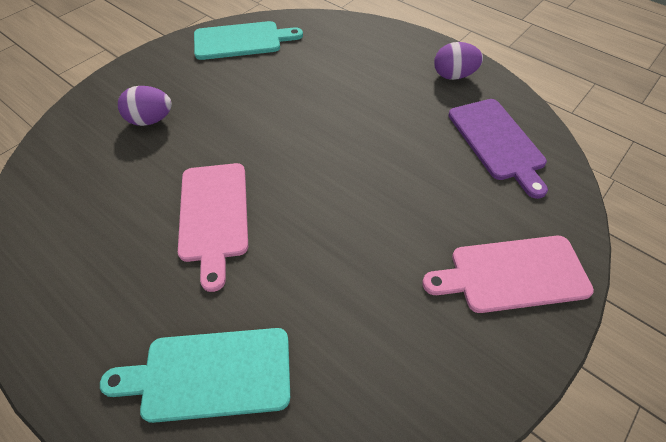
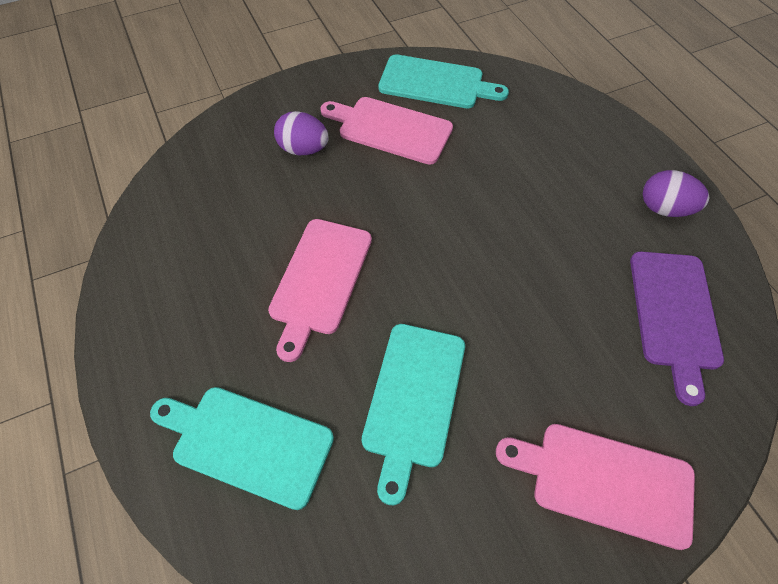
camera: 25 degrees right, 5 degrees up
(220, 83) = (390, 129): none -> pink cutting board
(339, 276) = (413, 399): none -> turquoise cutting board

